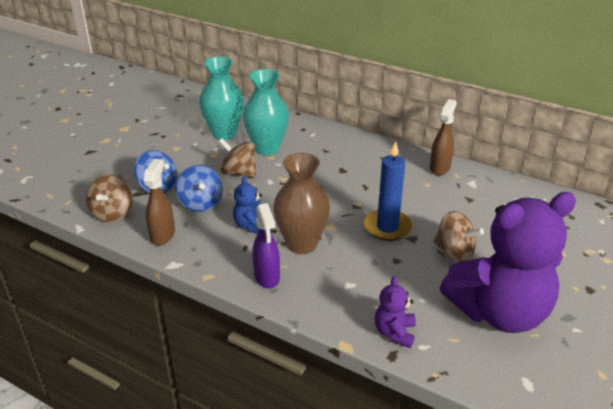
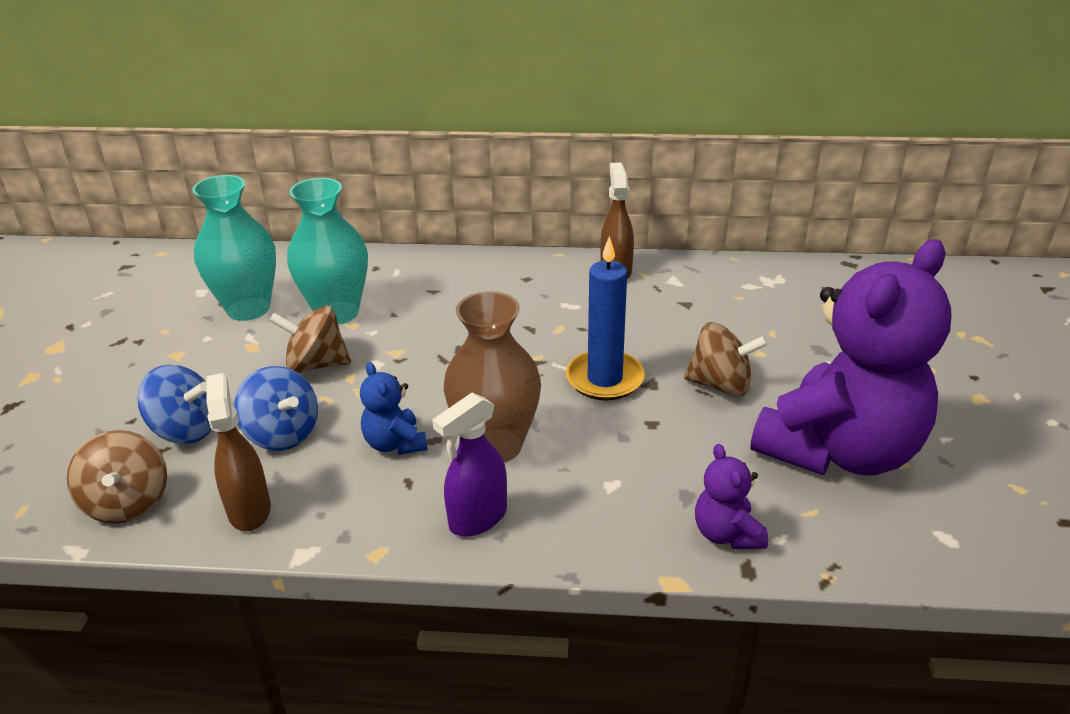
camera: 25 degrees left, 0 degrees up
(267, 277) = (477, 518): purple spray bottle -> purple spray bottle turned 90 degrees clockwise

